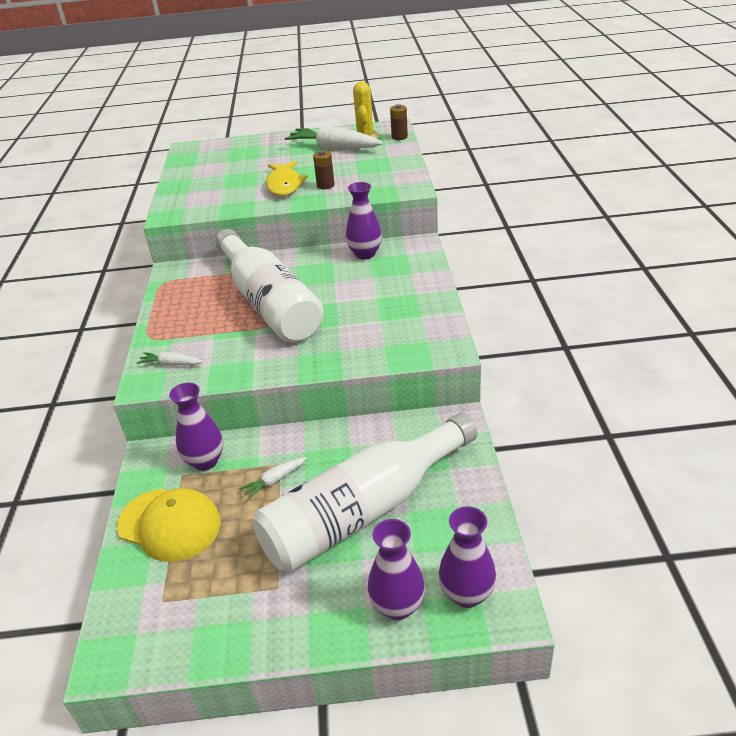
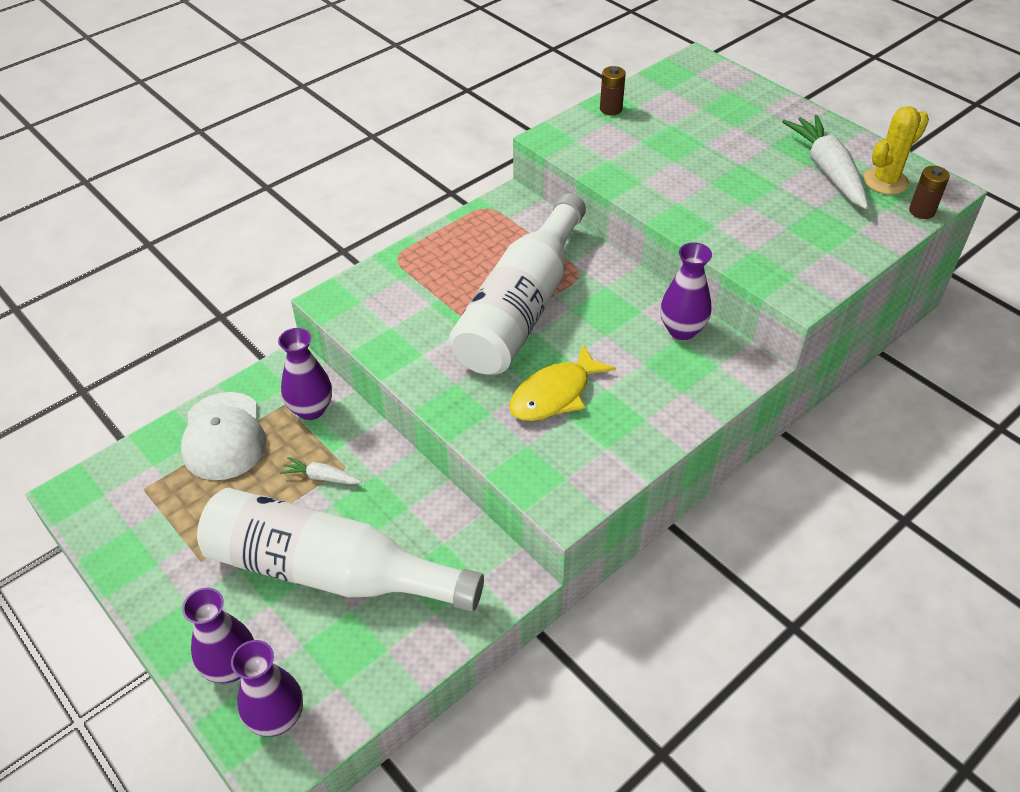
camera: 50 degrees right, 10 degrees up
(169, 524) = (223, 436): yellow cap -> white cap
(171, 364) = (370, 299): white carrot -> none
(284, 185) = (696, 183): yellow fish -> yellow fish (554, 394)
(325, 185) = (730, 217): brown battery -> brown battery (611, 109)

